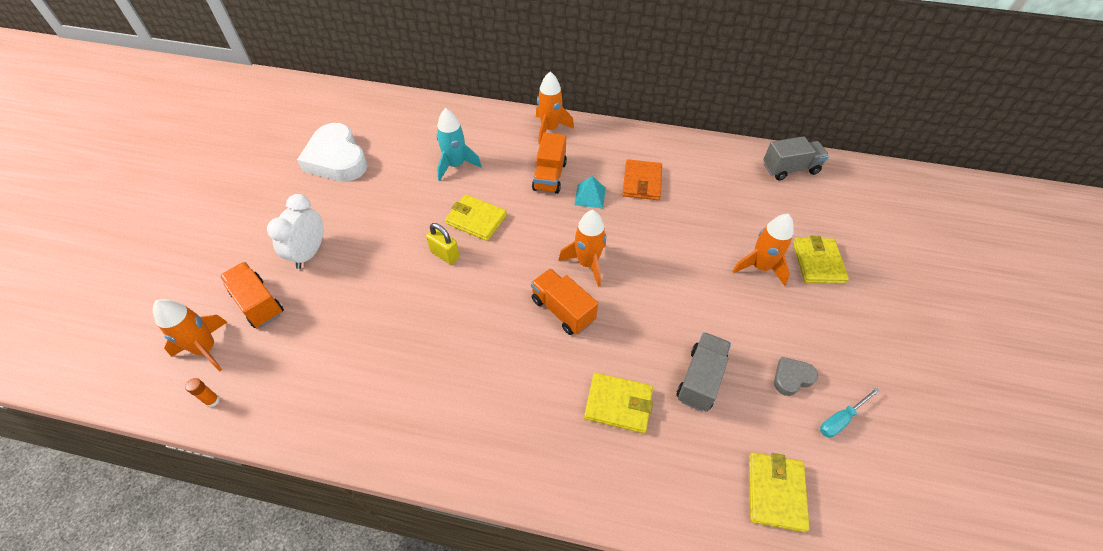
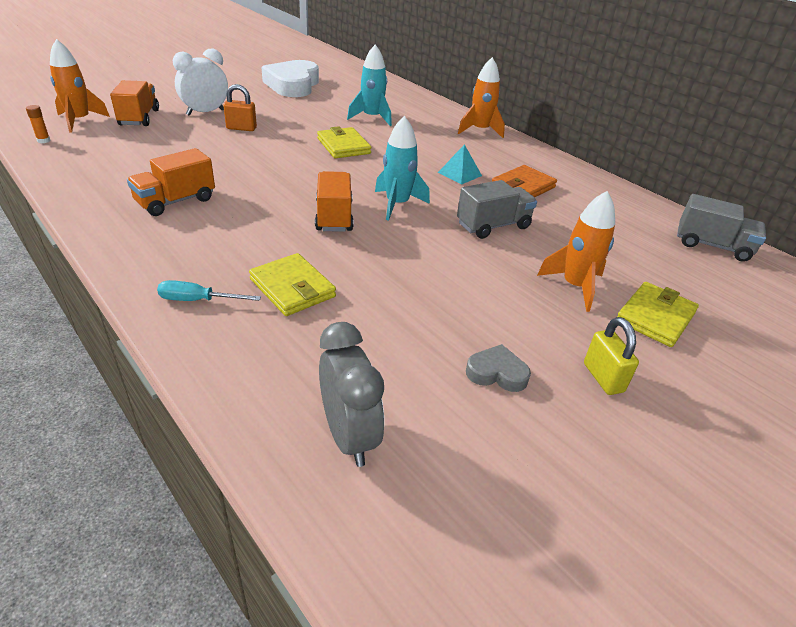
camera: 35 degrees right, 15 degrees down
(369, 253) = (241, 128): none -> orange padlock
(445, 255) = (291, 151): yellow padlock -> yellow padlock (603, 378)
(549, 176) = (440, 151): orange truck -> orange truck (175, 201)
(587, 263) = (397, 204): orange rocket -> turquoise rocket
(700, 379) = (393, 317): grey truck -> grey truck (493, 226)
(775, 492) = (349, 436): yellow wallet -> grey clock
(840, 419) = (512, 437): turquoise screwdriver -> turquoise screwdriver (198, 300)

